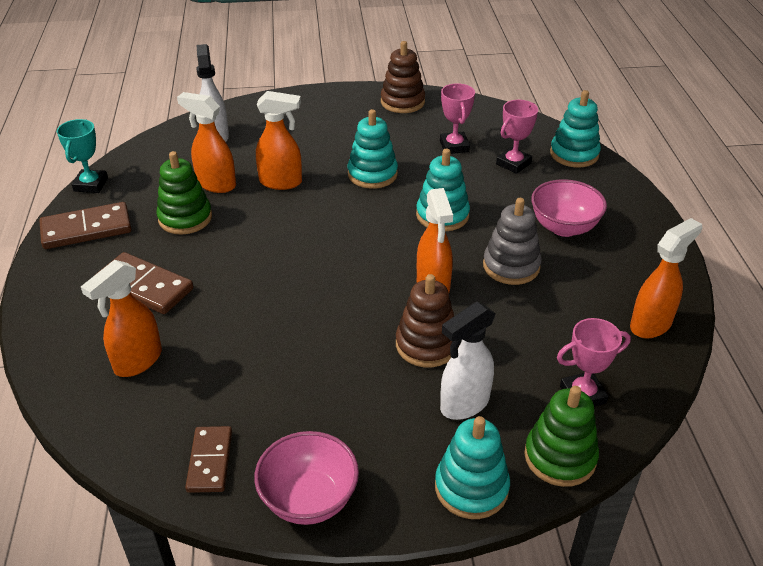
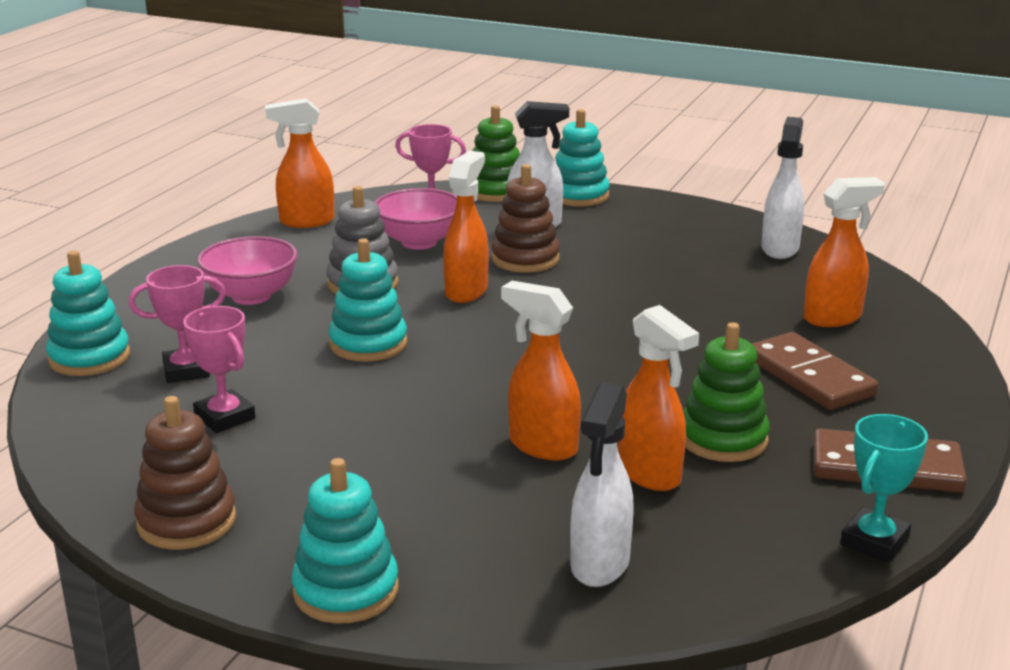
camera: 150 degrees left, 15 degrees down
(210, 461) = (780, 248): brown domino -> white spray bottle
(309, 499) = (707, 217): pink bowl -> pink bowl (419, 242)
(372, 174) = (395, 416): turquoise stacking toy -> turquoise stacking toy (346, 590)
(454, 146) = (225, 417): pink trophy -> pink trophy turned 60 degrees counterclockwise

